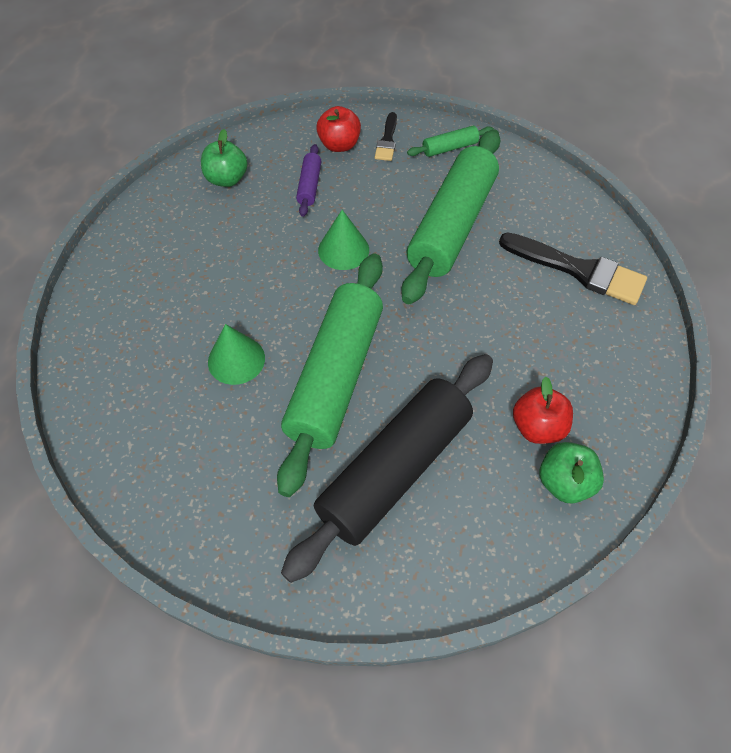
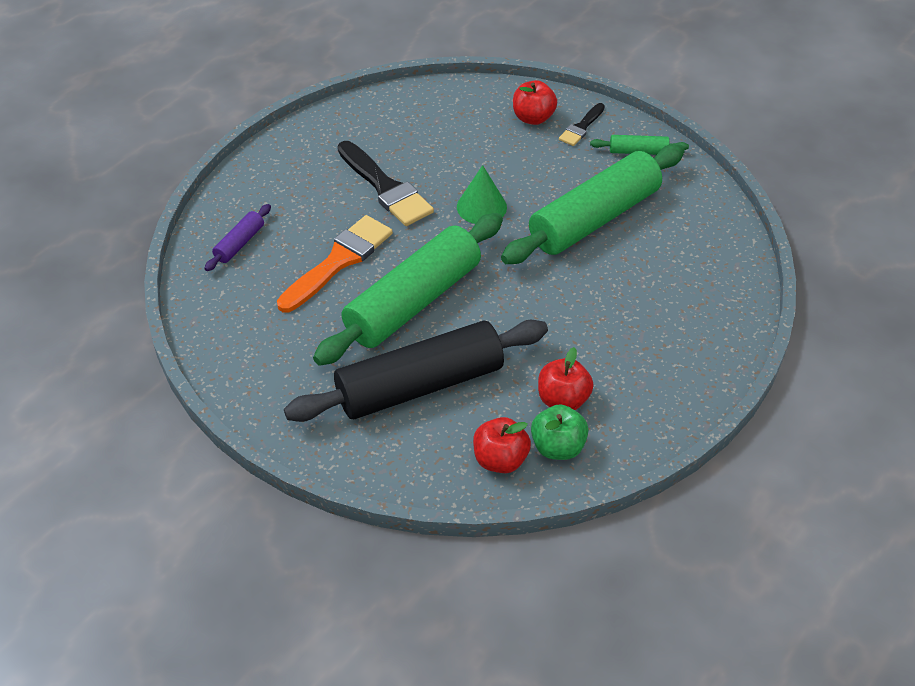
camera: 25 degrees right, 10 degrees down
(227, 179) = (413, 117): green apple -> none
(236, 360) = (339, 261): green cone -> orange brush
(309, 186) = (484, 144): purple rolling pin -> purple rolling pin (239, 243)
(520, 521) = (500, 460): none -> red apple
(578, 270) = (690, 293): black brush -> black brush (385, 188)

